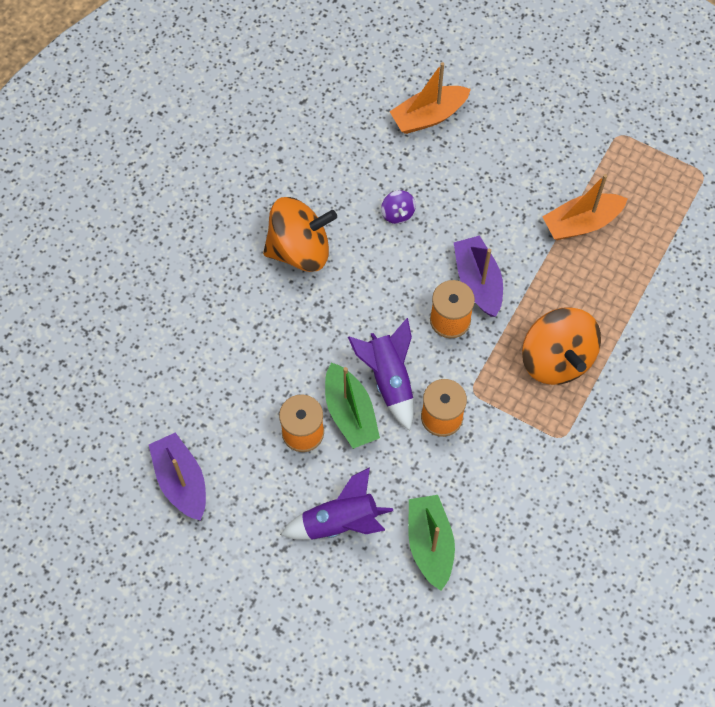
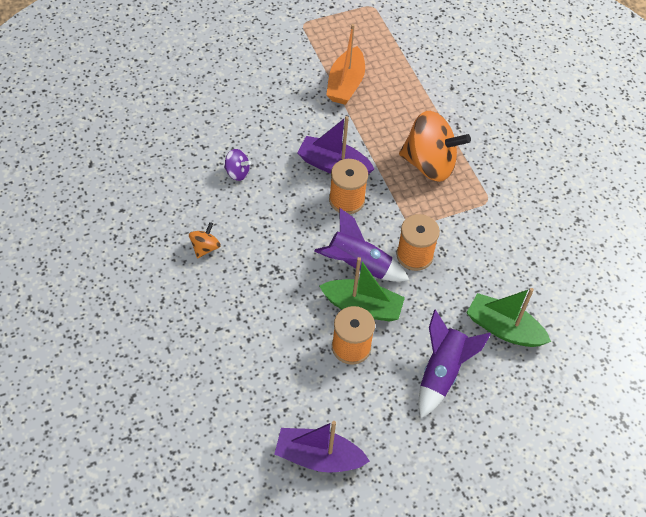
camera: 55 degrees left, 10 degrees down
(300, 249) = (205, 247): orange spinning top -> orange spinning top, size x0.44
(428, 116) = (182, 105): orange boat -> none

